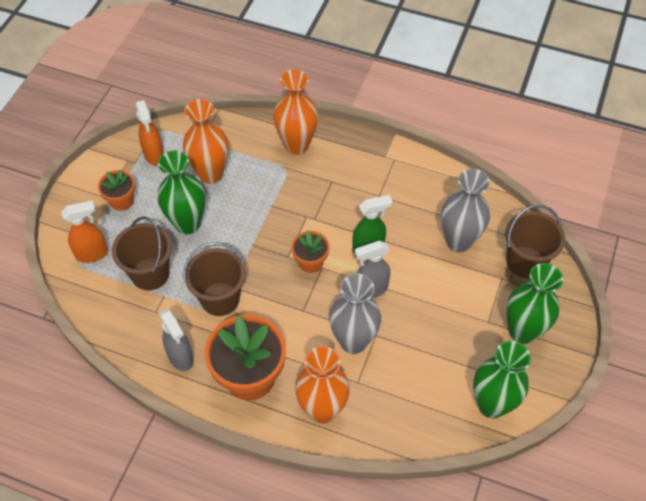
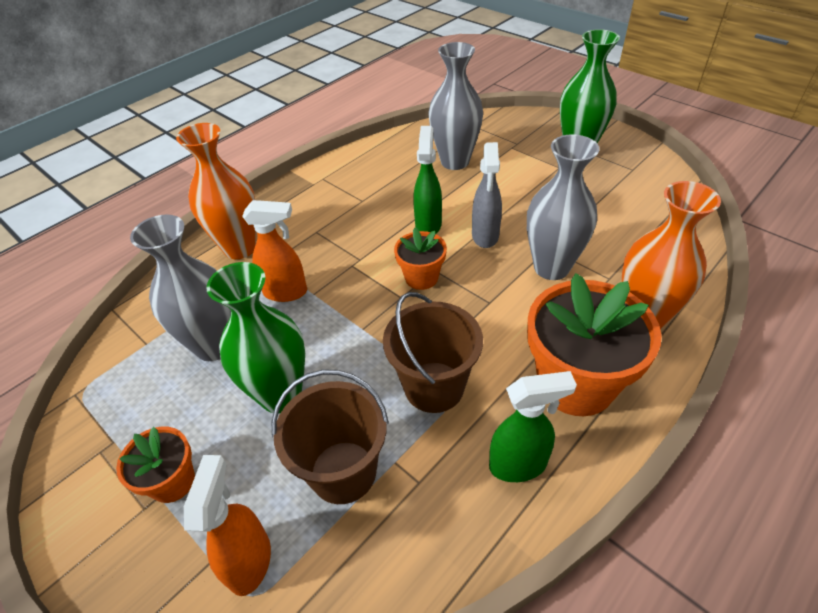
camera: 65 degrees left, 10 degrees down
(154, 155) = (122, 410): orange spray bottle -> orange spray bottle (286, 292)
(181, 357) = (519, 465): grey spray bottle -> green spray bottle
(210, 174) = (214, 346): orange vase -> grey vase
(491, 404) = (658, 188): green vase -> none
(525, 262) = (500, 130): brown bucket -> none

